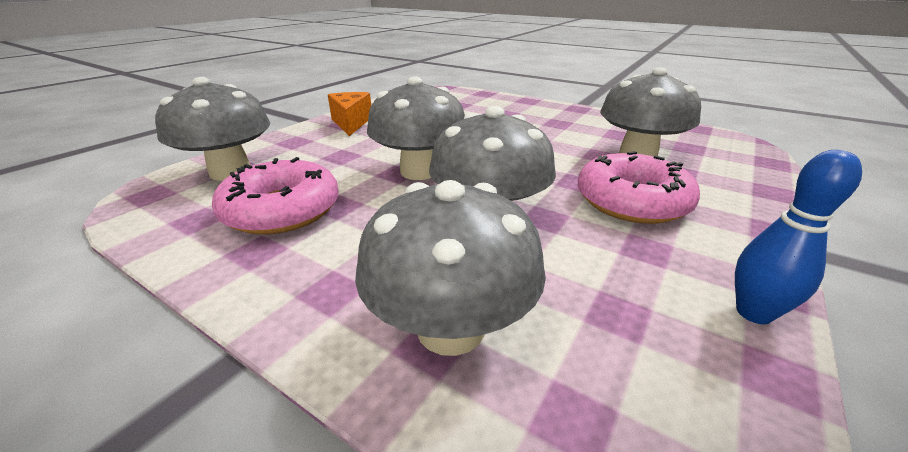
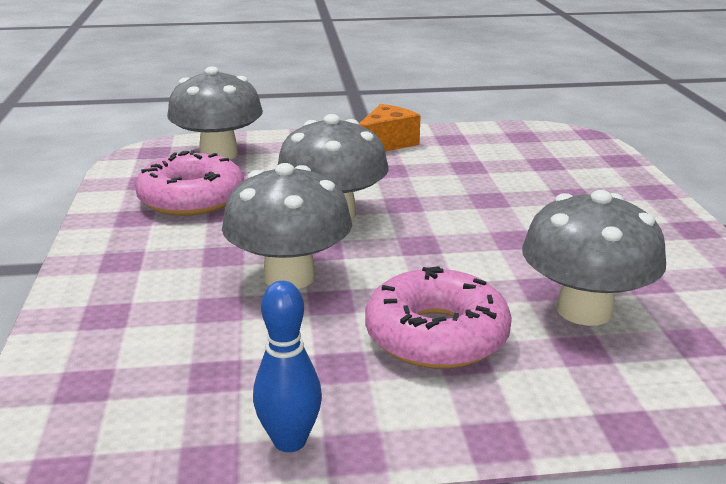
camera: 50 degrees right, 5 degrees down
(450, 328) = (126, 314): grey mushroom -> none

